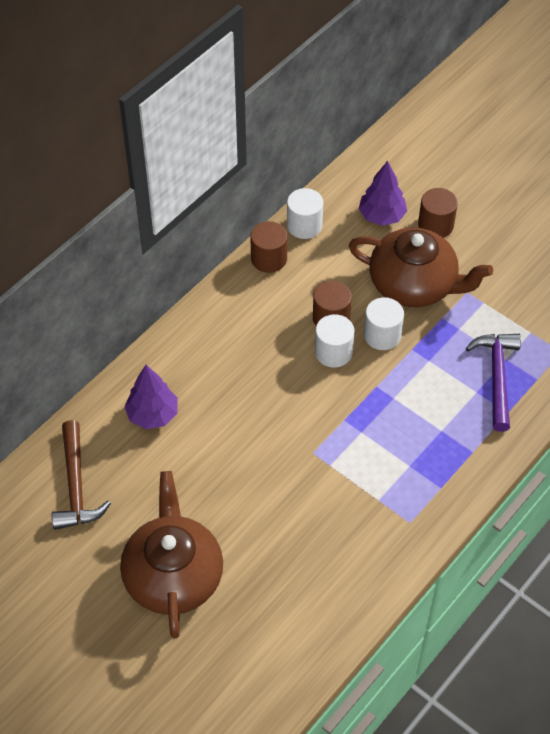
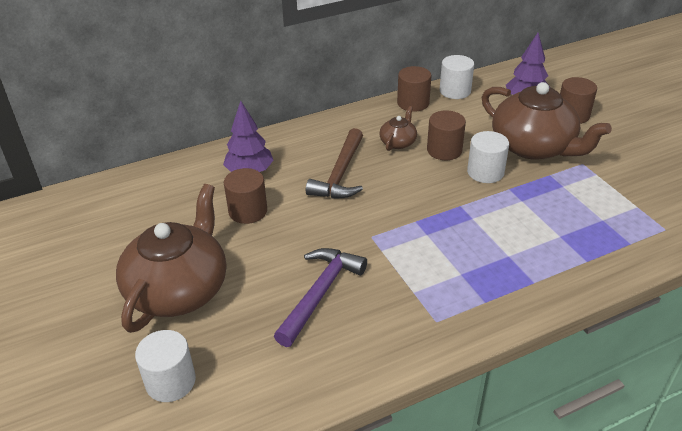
camera: 25 degrees right, 15 degrees down
(76, 486) = (151, 200): brown hammer -> brown hammer (340, 174)
(181, 465) = (248, 211): none -> brown cylinder
(280, 322) = (398, 142): none -> brown teapot
(333, 352) = (433, 172): white cylinder -> white cylinder (170, 381)
(497, 377) = (587, 230): purple hammer -> purple hammer (320, 293)

